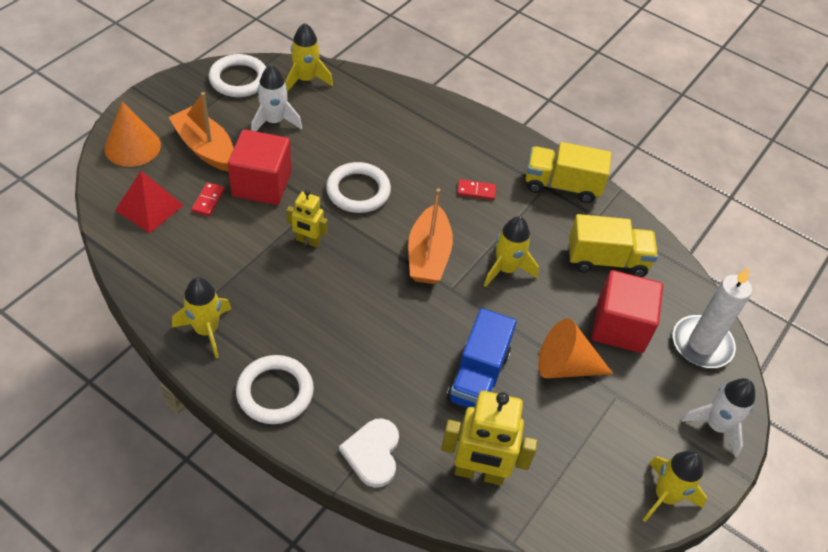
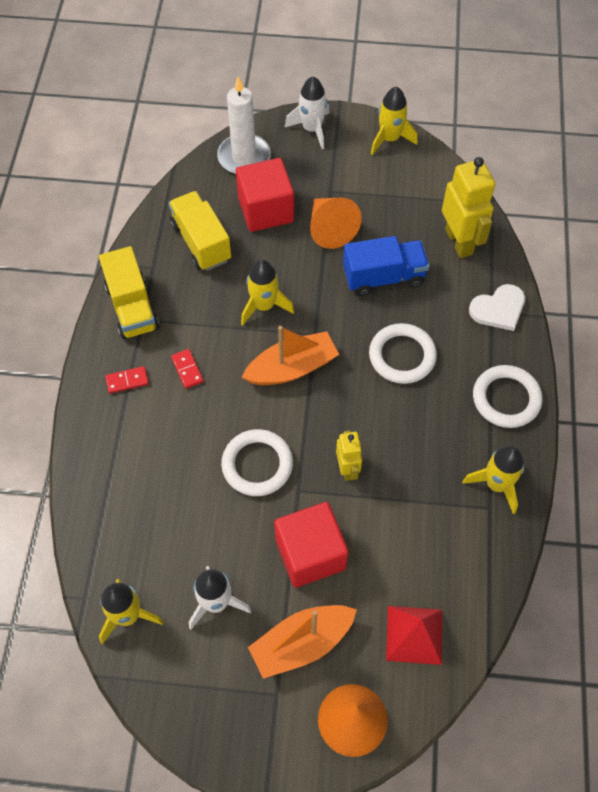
camera: 115 degrees left, 10 degrees up
(205, 148) = (301, 643): orange boat -> orange boat turned 45 degrees clockwise
(208, 200) = (365, 587): red domino -> red domino (127, 381)
(239, 79) = (174, 688): white ring -> white ring (402, 356)

